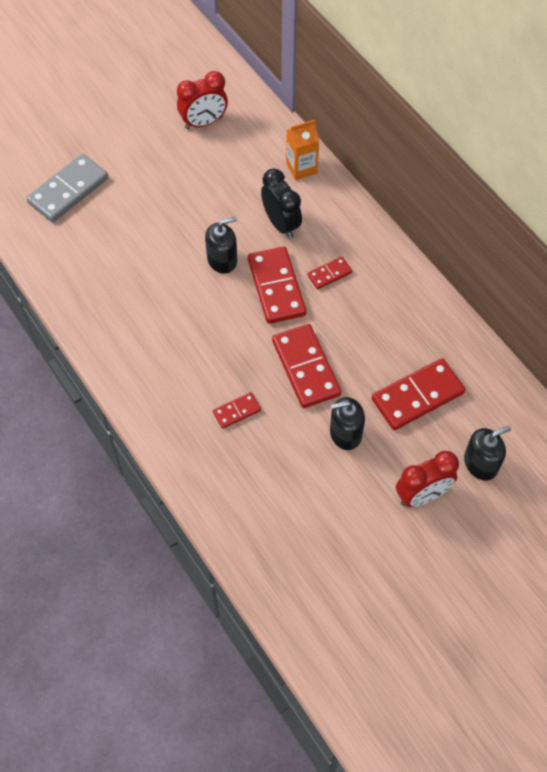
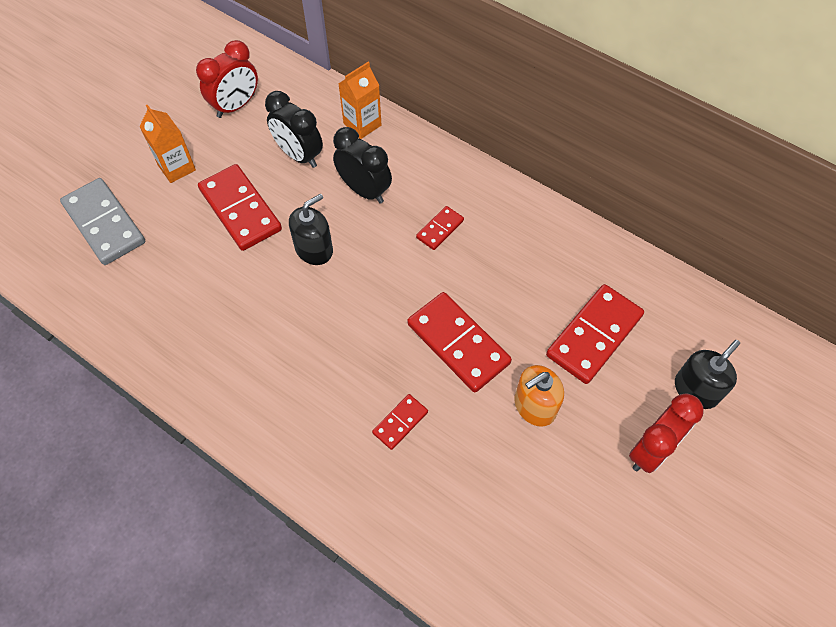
camera: 20 degrees left, 0 degrees up
(68, 191) = (104, 223): grey domino -> grey domino turned 60 degrees counterclockwise
(138, 161) = (177, 167): none -> orange carton
(239, 179) = (299, 155): none -> black clock
(276, 287) = (387, 261): red domino -> red domino (240, 209)
(345, 433) = (534, 406): black soap dispenser -> orange soap dispenser

